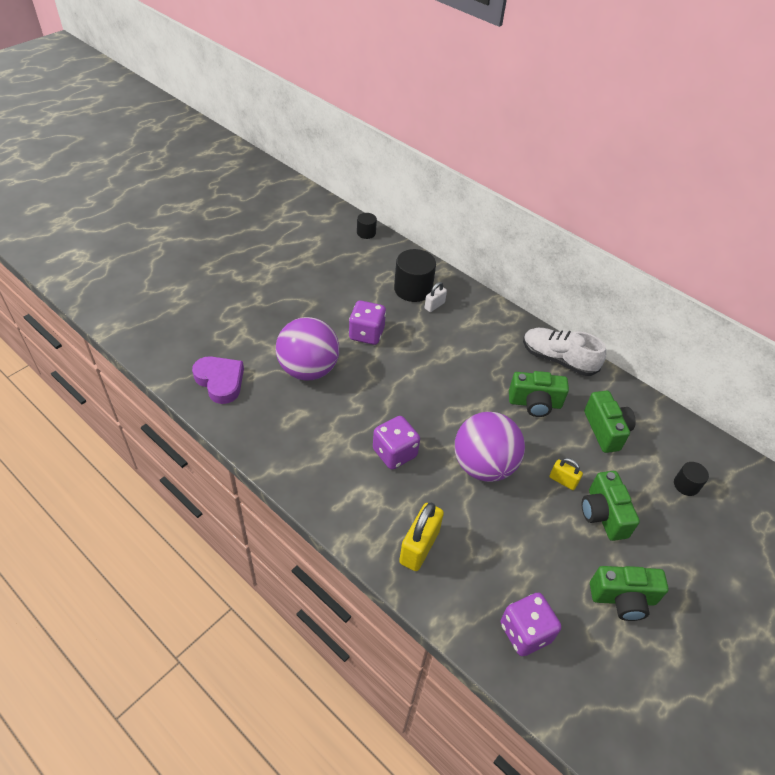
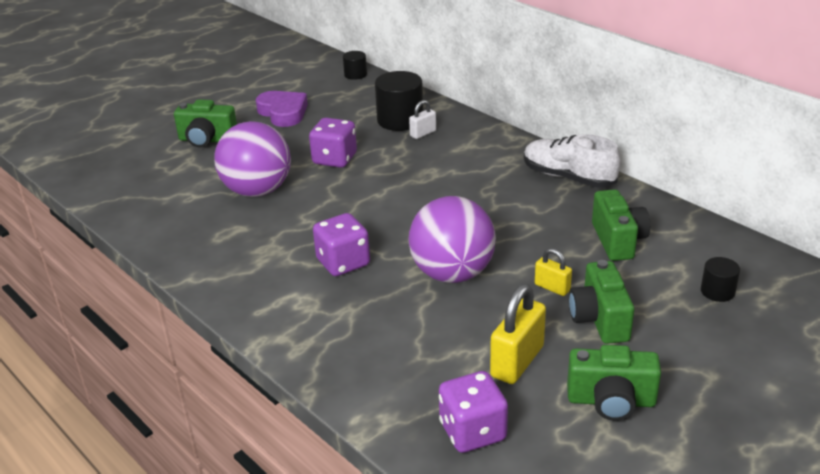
camera: 10 degrees right, 15 degrees down
(220, 381) = (151, 202): purple heart -> purple heart (283, 112)
(419, 547) = (353, 348): yellow padlock -> yellow padlock (517, 361)
(535, 403) = (530, 217): green camera -> green camera (207, 140)

